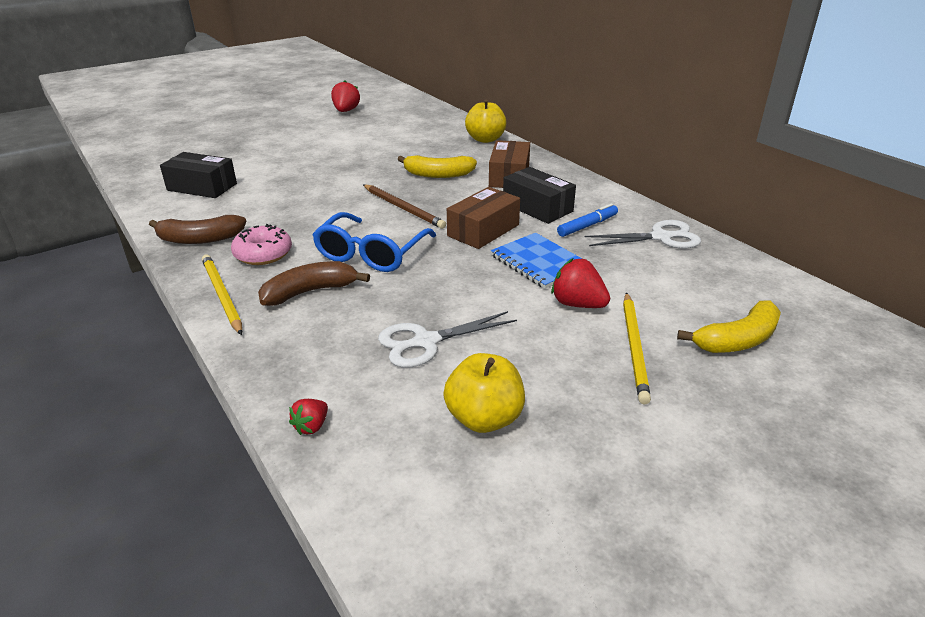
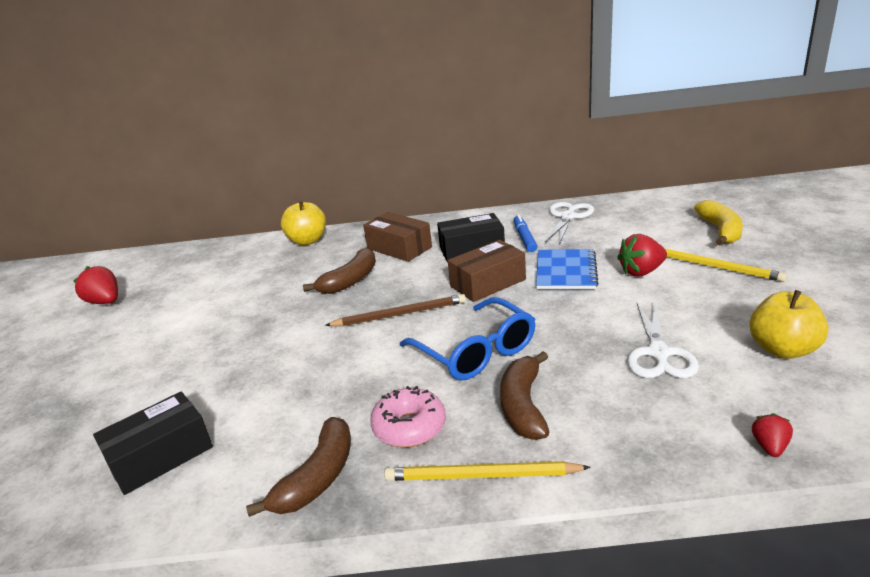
camera: 55 degrees left, 5 degrees down
(311, 426) = (769, 446): red strawberry -> red strawberry turned 135 degrees counterclockwise
(438, 174) = (350, 280): yellow banana -> brown banana
(483, 230) = (488, 283): brown box -> brown box turned 75 degrees clockwise
(539, 262) = (566, 271): blue notebook -> blue notebook turned 75 degrees counterclockwise

